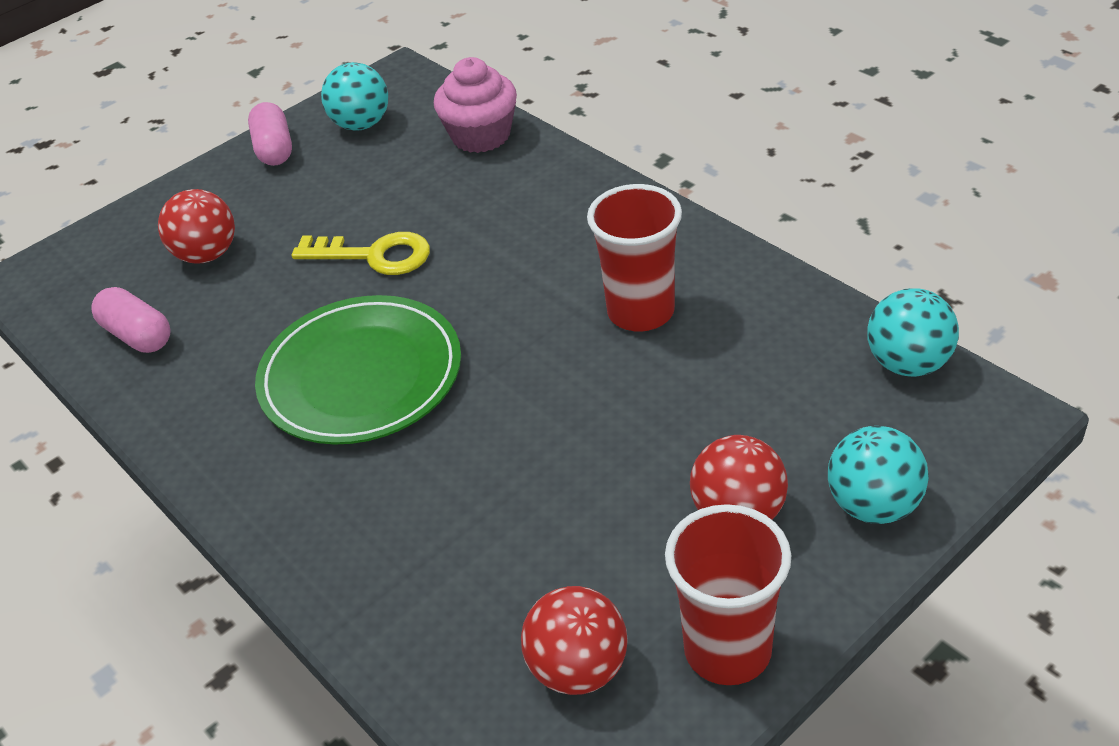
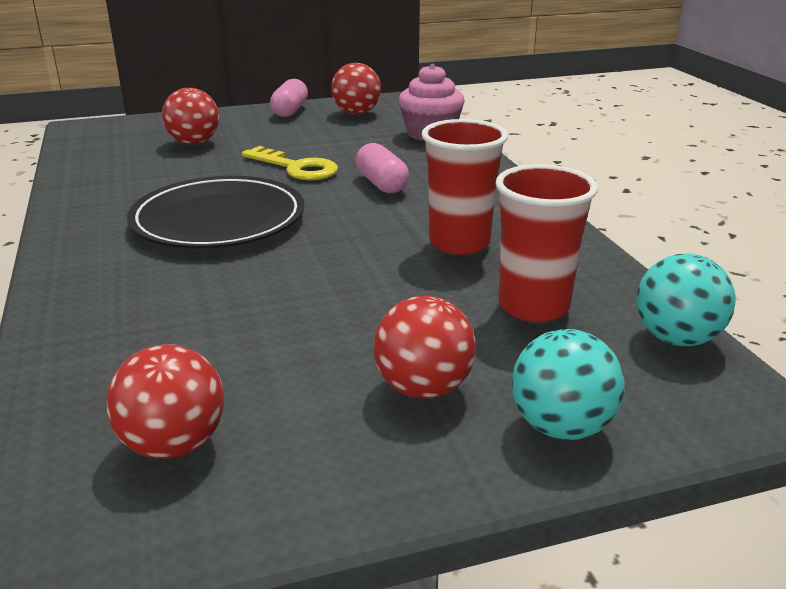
camera: 20 degrees right, 15 degrees down
(138, 335) = (108, 165): pink capsule -> pink capsule (381, 184)
(361, 124) = (356, 113): turquoise ball -> red ball
(361, 376) = (218, 220): green plate -> black plate
(727, 650) = (317, 485): red cup -> red cup (533, 306)

